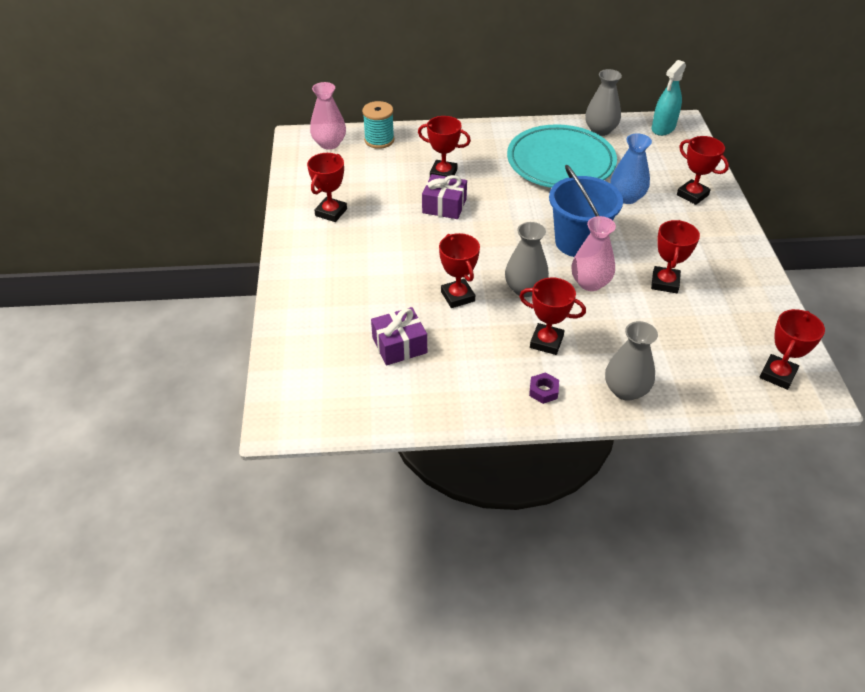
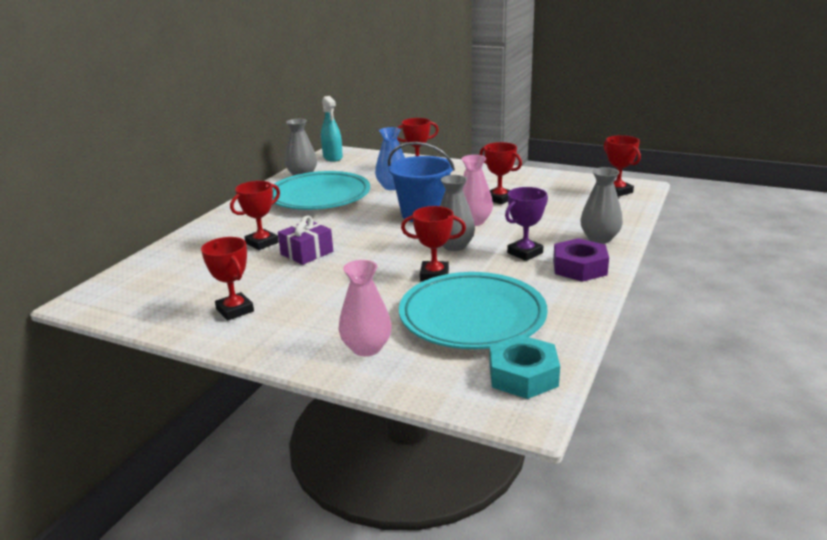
camera: 60 degrees left, 20 degrees down
(328, 404) = (523, 375): none -> turquoise nut
(329, 143) = (121, 286): pink vase -> pink vase (366, 348)
(379, 140) = (162, 260): turquoise spool -> none
(399, 345) = (472, 317): purple gift -> turquoise plate
(543, 391) = (579, 267): purple nut -> purple nut, size x1.99
(546, 342) = (525, 253): red trophy -> purple trophy

